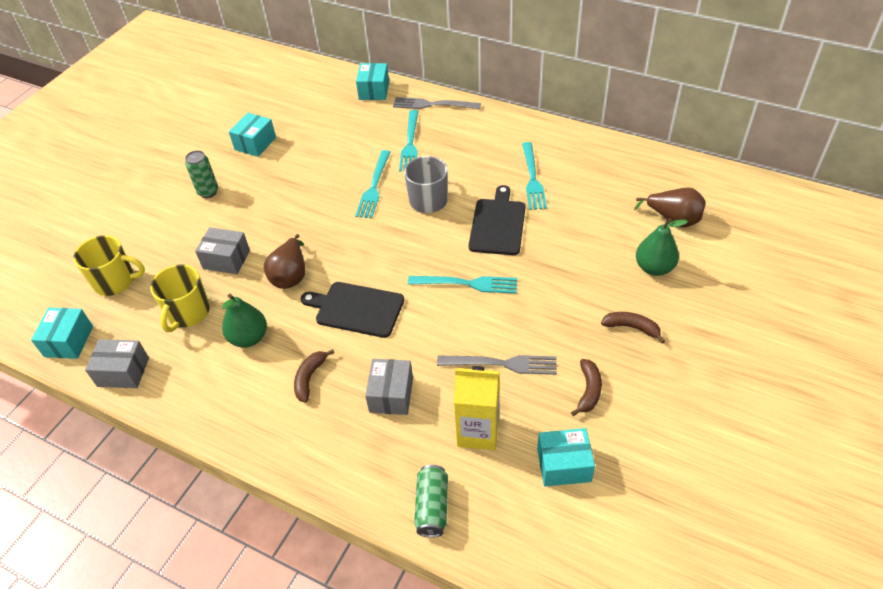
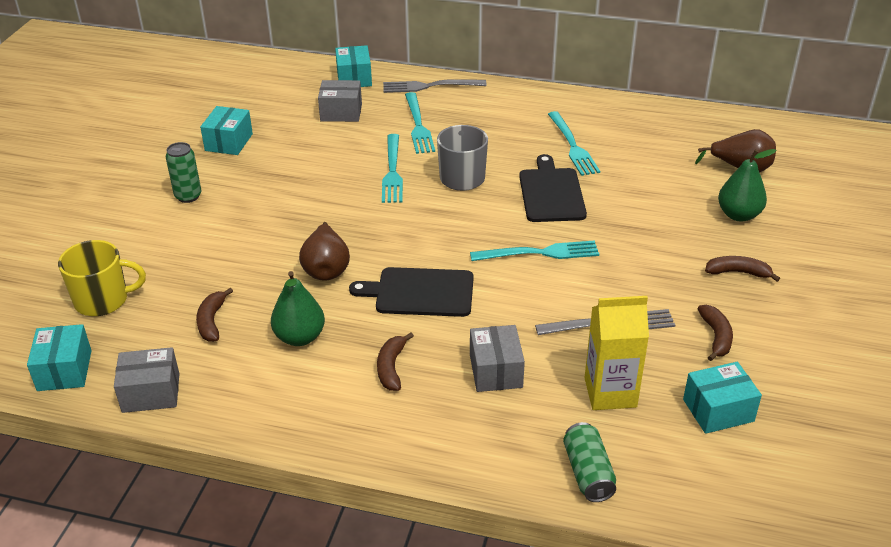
camera: 15 degrees left, 10 degrees down
(188, 313) = (211, 321): yellow mug -> brown banana
(226, 259) = (239, 262): grey box -> grey box (341, 112)

